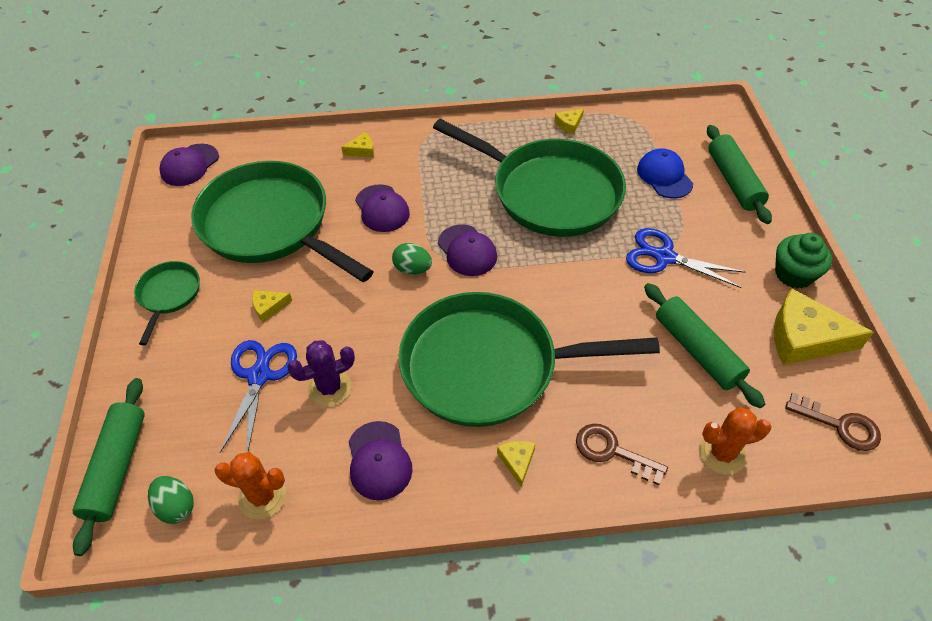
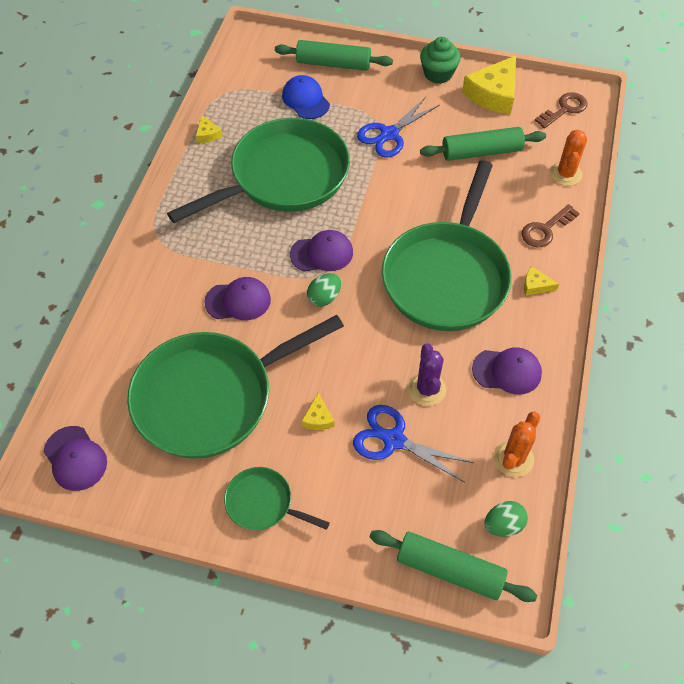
camera: 70 degrees left, 5 degrees up
(362, 150) = (147, 296): yellow cheese -> none
(664, 176) = (305, 100): blue cap -> blue cap turned 60 degrees clockwise

